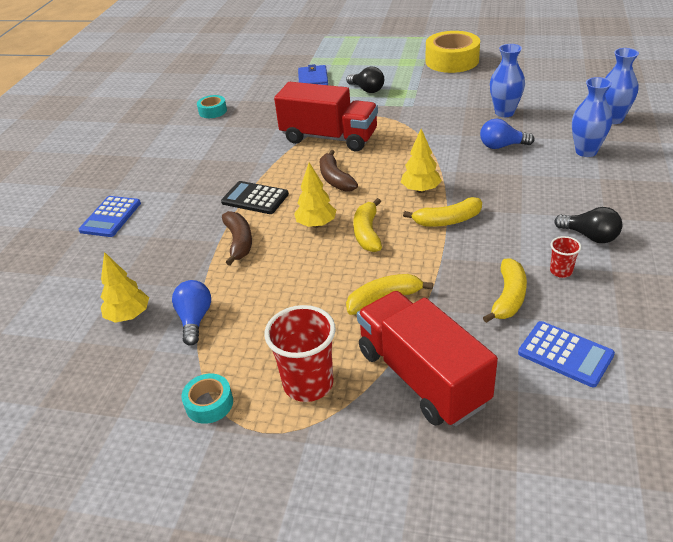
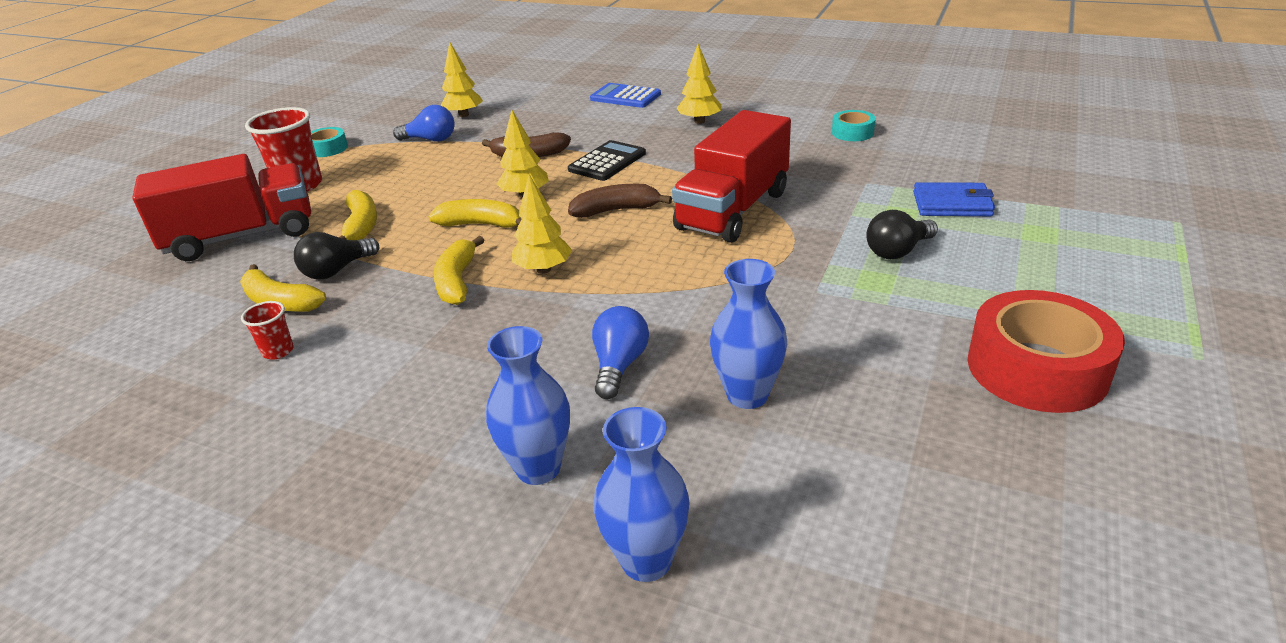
camera: 100 degrees right, 5 degrees down
(180, 170) = (699, 121): none -> yellow tree
(452, 61) = (1037, 368): yellow tape -> red tape
(565, 354) = (165, 322): blue calculator -> none
(590, 236) = (314, 397): black light bulb -> black light bulb (337, 270)

